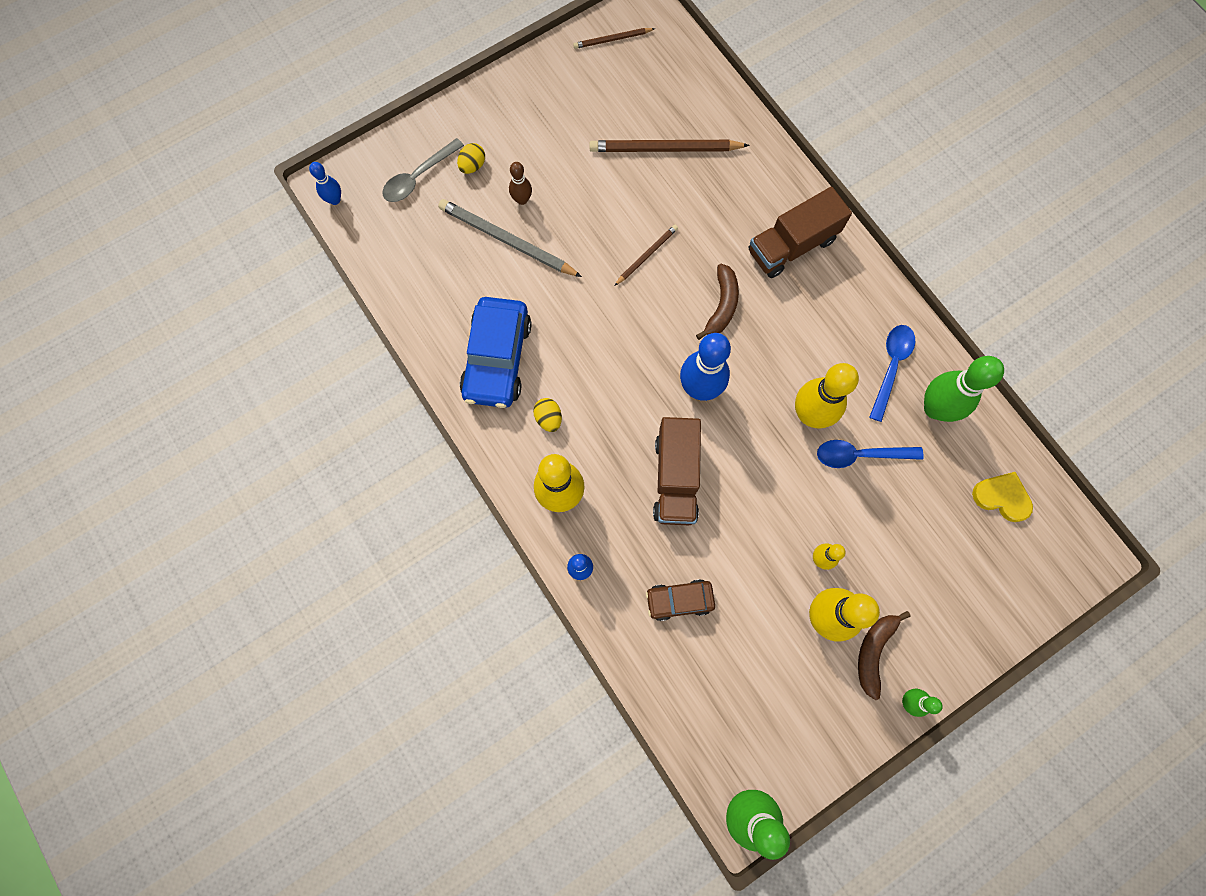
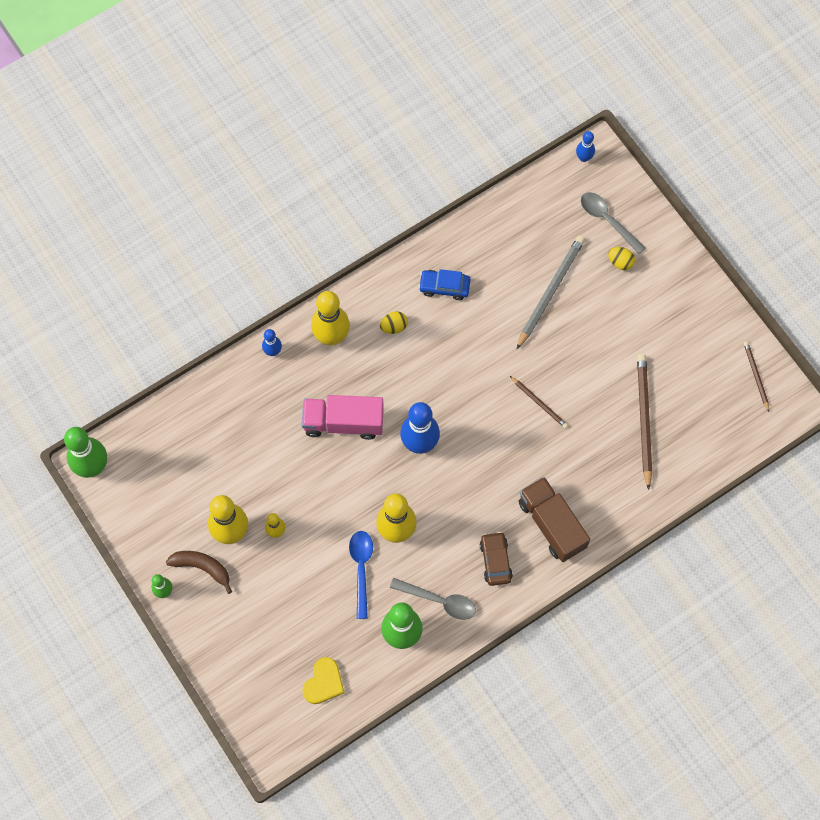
camera: 90 degrees right, 5 degrees down
(497, 359) = (444, 287): blue car -> blue car, size x0.56
(522, 200) = (589, 302): brown bowling pin -> none
(675, 478) = (343, 422): brown truck -> pink truck
(679, 600) = (246, 423): brown car -> brown car (495, 561)
(721, 306) = (493, 463): brown banana -> none
(891, 366) = (439, 601): blue spoon -> grey spoon

